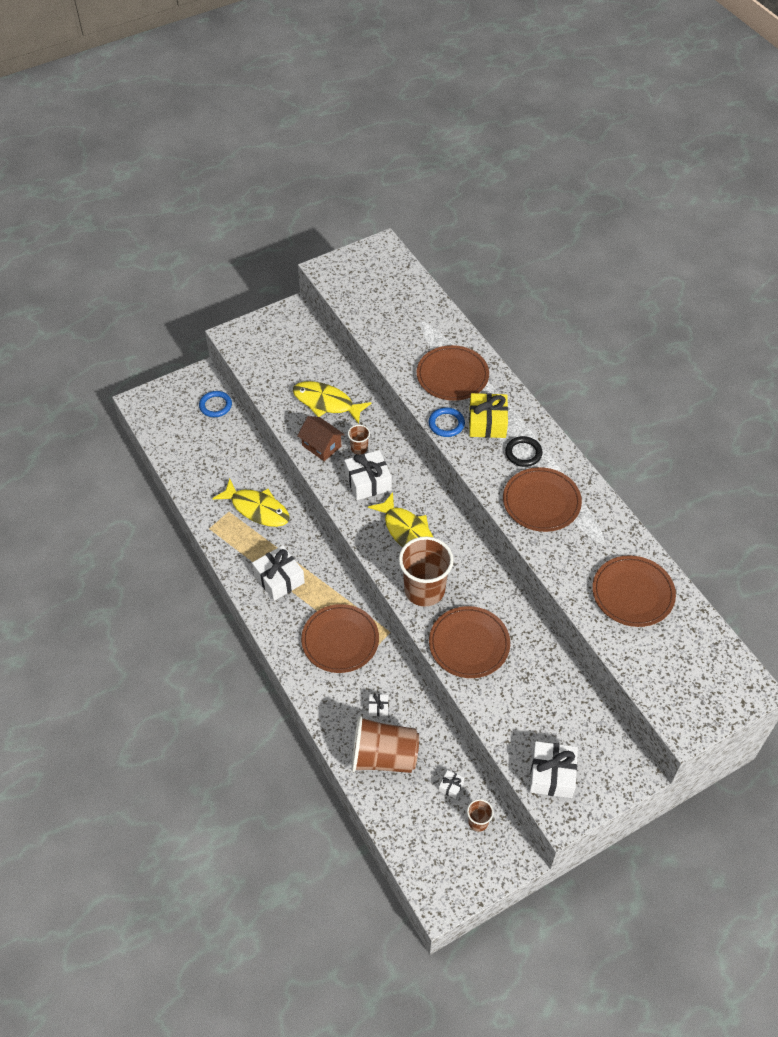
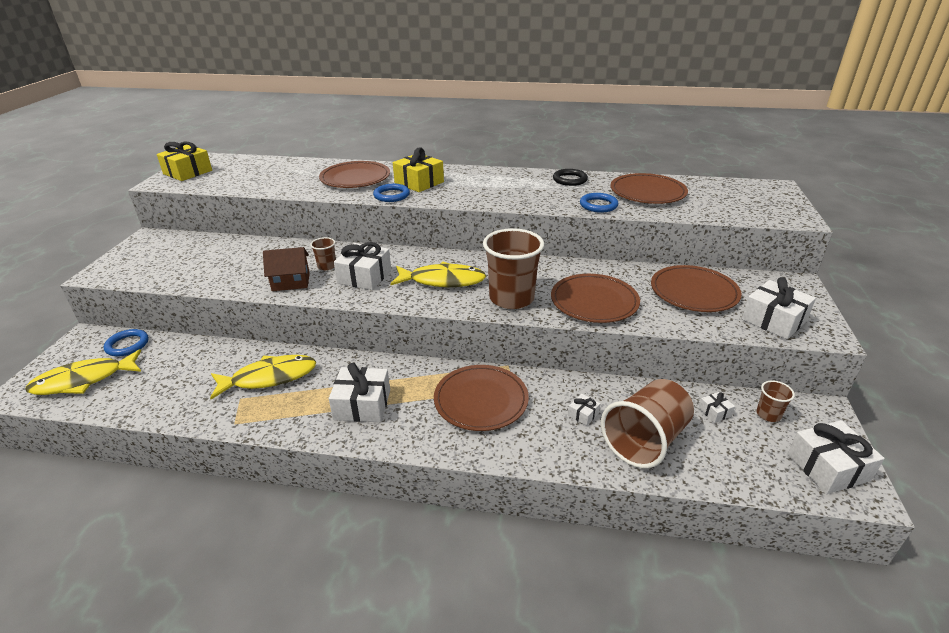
camera: 50 degrees left, 20 degrees down
(326, 403) = (257, 261): yellow fish -> yellow fish (84, 380)
(355, 266) = (188, 172): none -> yellow gift
(449, 876) = (828, 467): none -> white gift
(523, 453) = (467, 181): black ring -> black ring (569, 180)
(541, 502) = (521, 191): brown plate -> brown plate (694, 292)
(567, 571) = (598, 205): none -> blue ring

